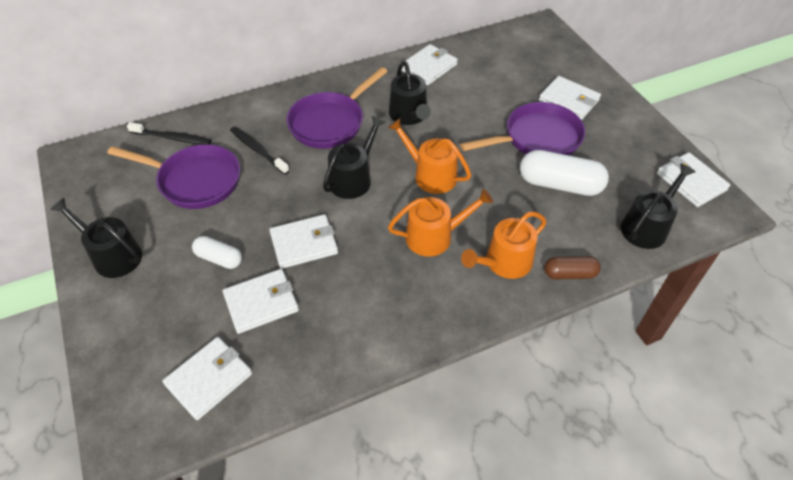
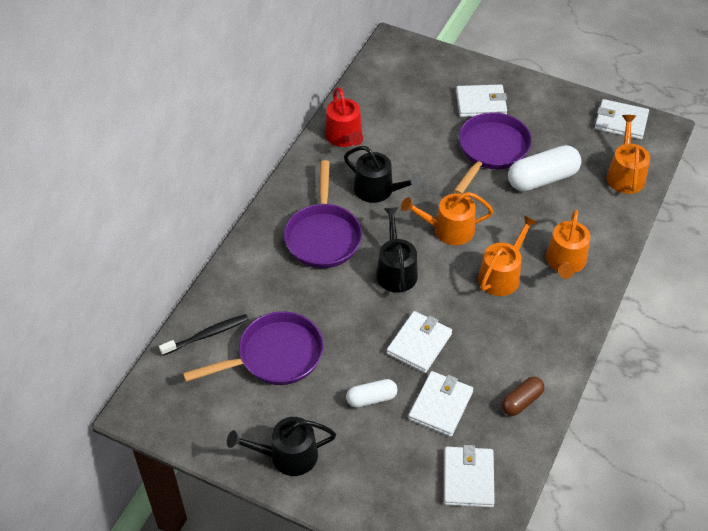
camera: 40 degrees left, 0 degrees up
(258, 150) = (293, 297): black toothbrush -> none
(428, 67) = (345, 137): white wallet -> red watering can
(569, 274) = (612, 241): brown capsule -> brown capsule (521, 401)
(647, 226) = (625, 174): black watering can -> orange watering can

